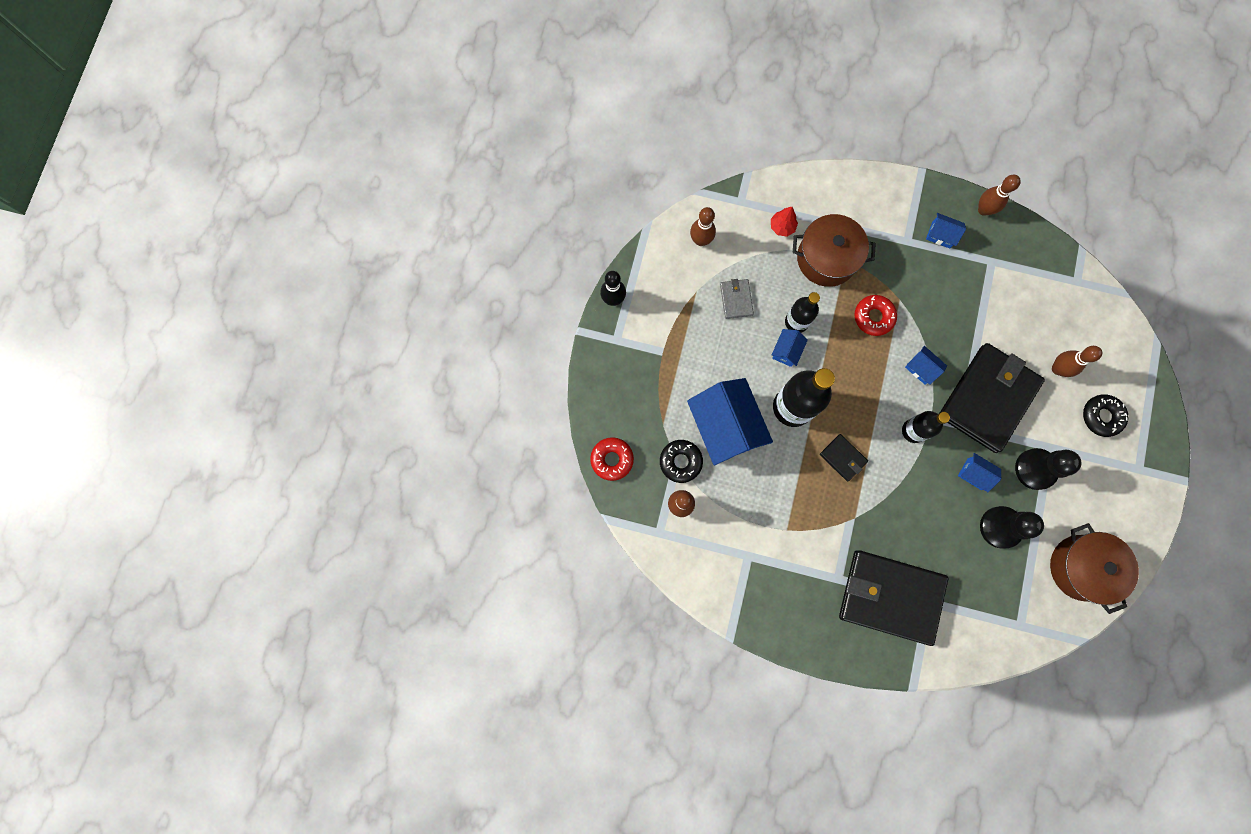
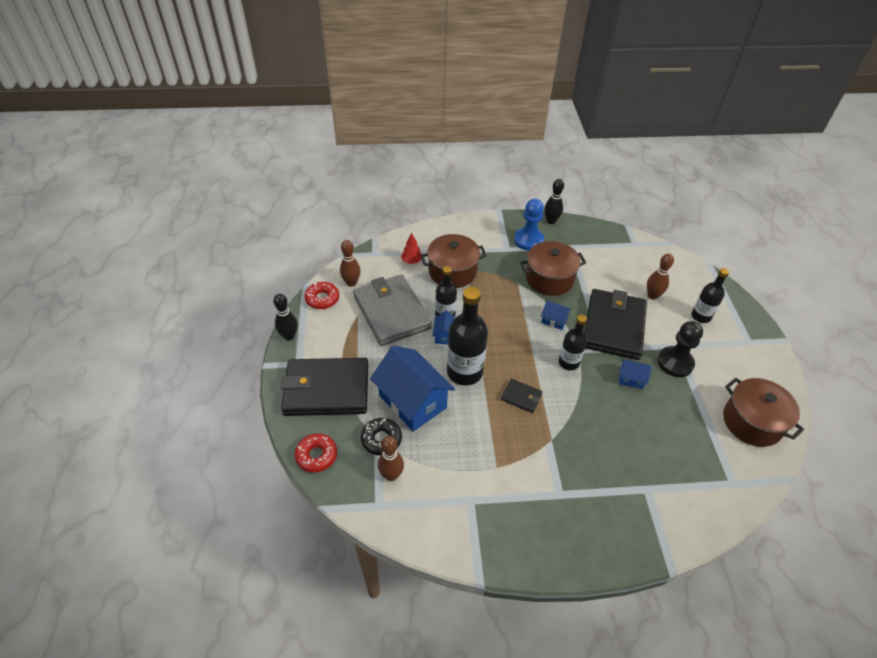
camera: 20 degrees left, 30 degrees down
(736, 299) = (392, 312): grey wallet -> grey wallet, size x2.33
(873, 317) = (503, 298): red donut -> red donut (322, 299)
(890, 596) = (612, 495): black wallet -> black wallet (326, 389)
(940, 235) = (528, 240): blue house -> blue pawn
(941, 305) = (549, 279): none -> brown pot
(984, 210) = (551, 221): brown bowling pin -> black bowling pin
(1000, 527) = (672, 411): black pawn -> none
(1101, 416) = (701, 316): black donut -> black bottle

